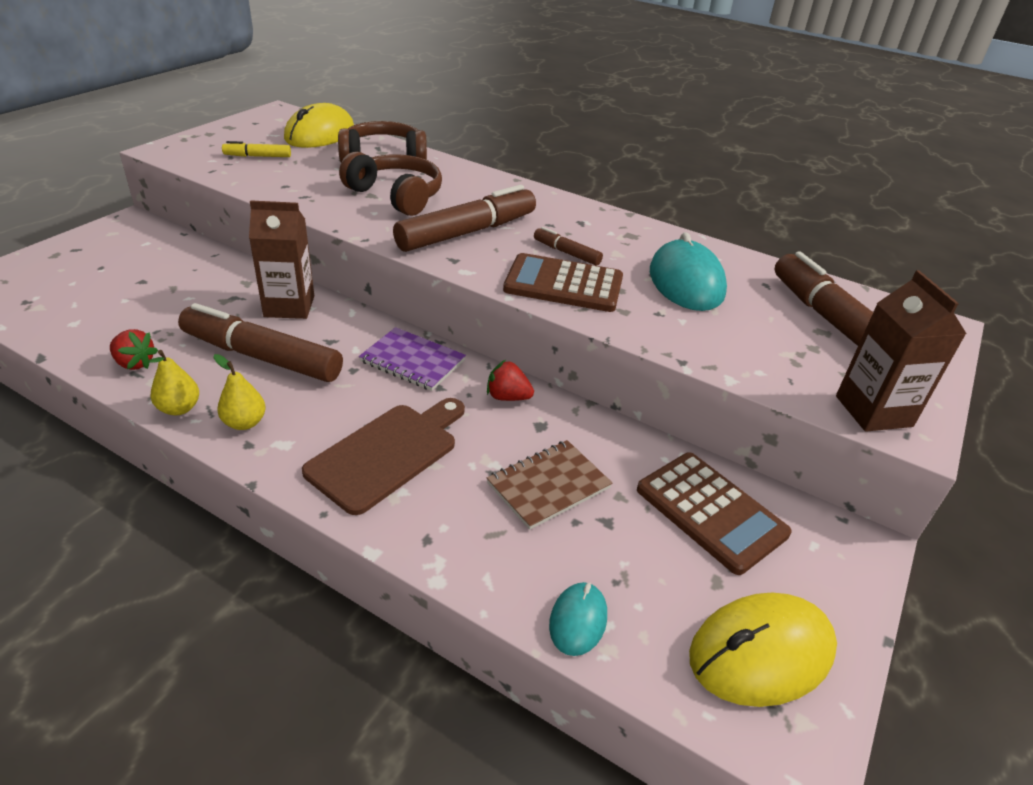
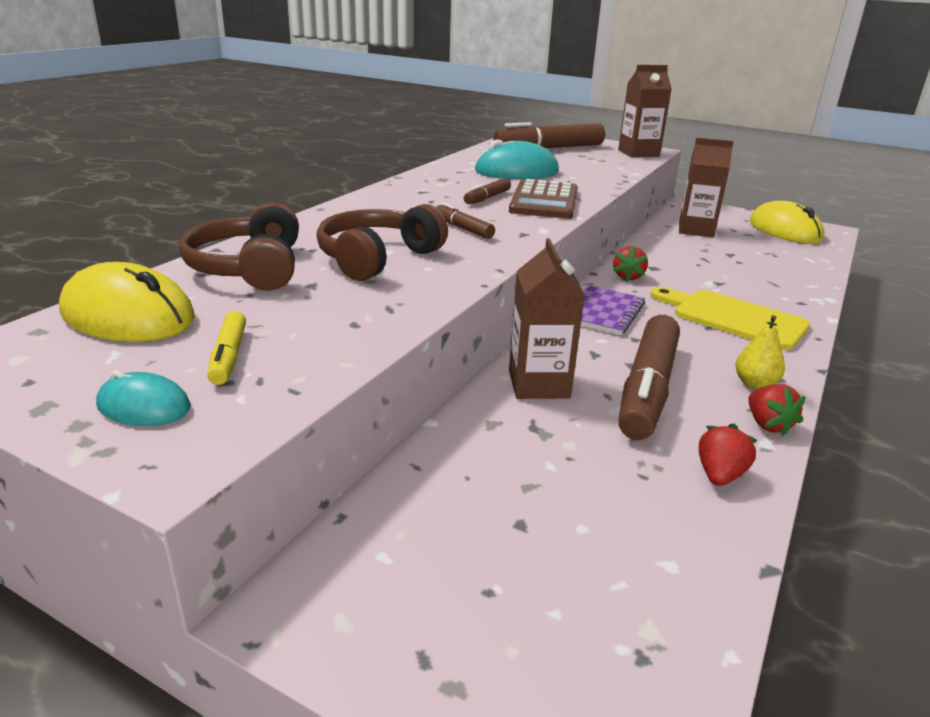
camera: 90 degrees left, 10 degrees down
(179, 408) = (767, 425): yellow pear -> red strawberry
(387, 453) = (733, 318): brown cutting board -> yellow cutting board
(467, 232) = (463, 228): brown marker -> brown marker, size x0.47
(548, 486) = (714, 267): brown notebook -> none
(578, 620) = (813, 264): turquoise mouse -> turquoise mouse (144, 406)
(710, 512) = (696, 230): brown calculator -> brown carton

